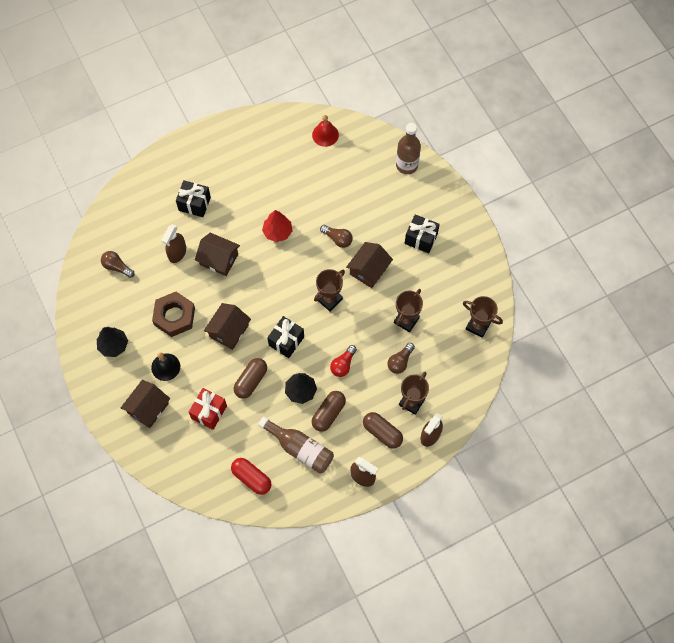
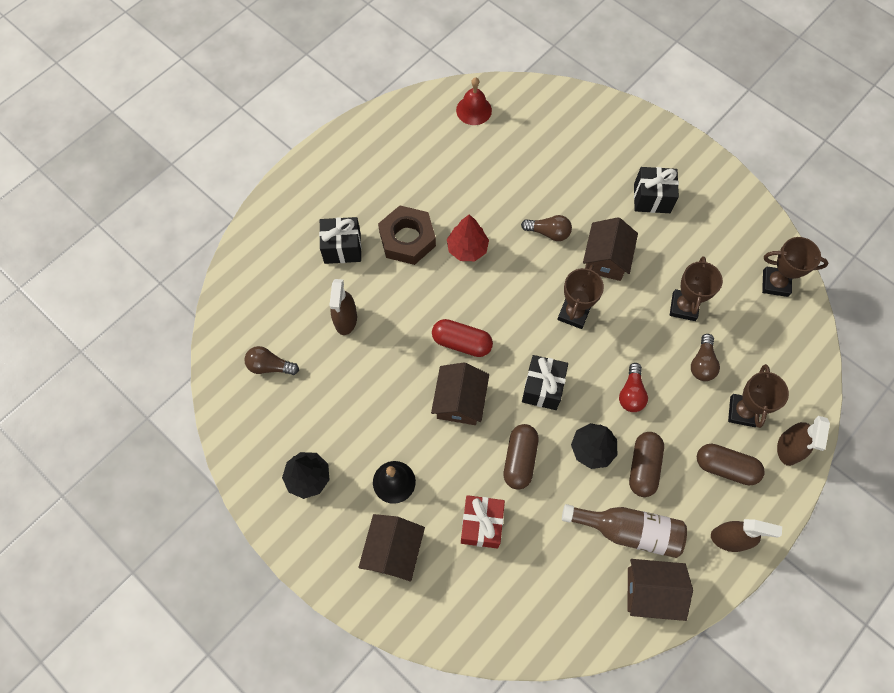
camera: 20 degrees left, 0 degrees up
(174, 316) = (377, 407): brown nut -> brown nut (407, 239)
(219, 259) = (405, 310): brown house -> brown house (651, 591)
(251, 478) = (581, 598): red capsule -> red capsule (461, 342)
(406, 165) = (591, 115): brown bottle -> none

